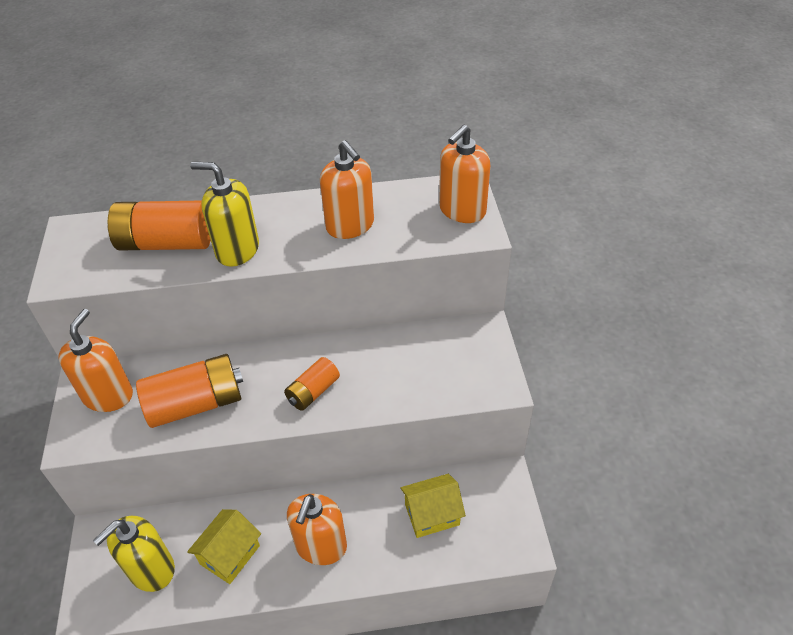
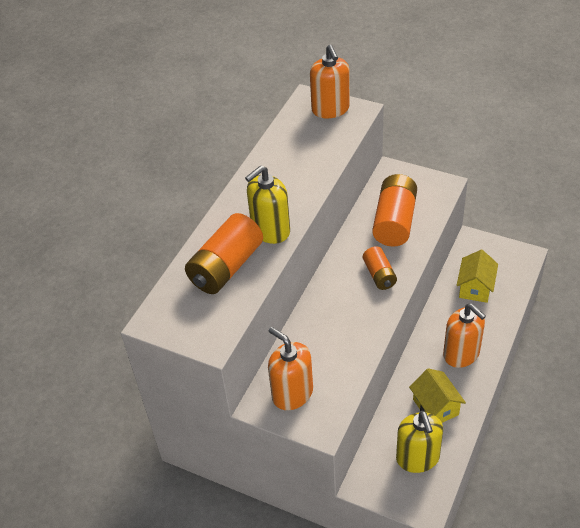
camera: 55 degrees left, 0 degrees up
(196, 404) = (341, 342): orange battery -> orange battery (394, 221)
(350, 225) = (297, 165): orange soap dispenser -> none

